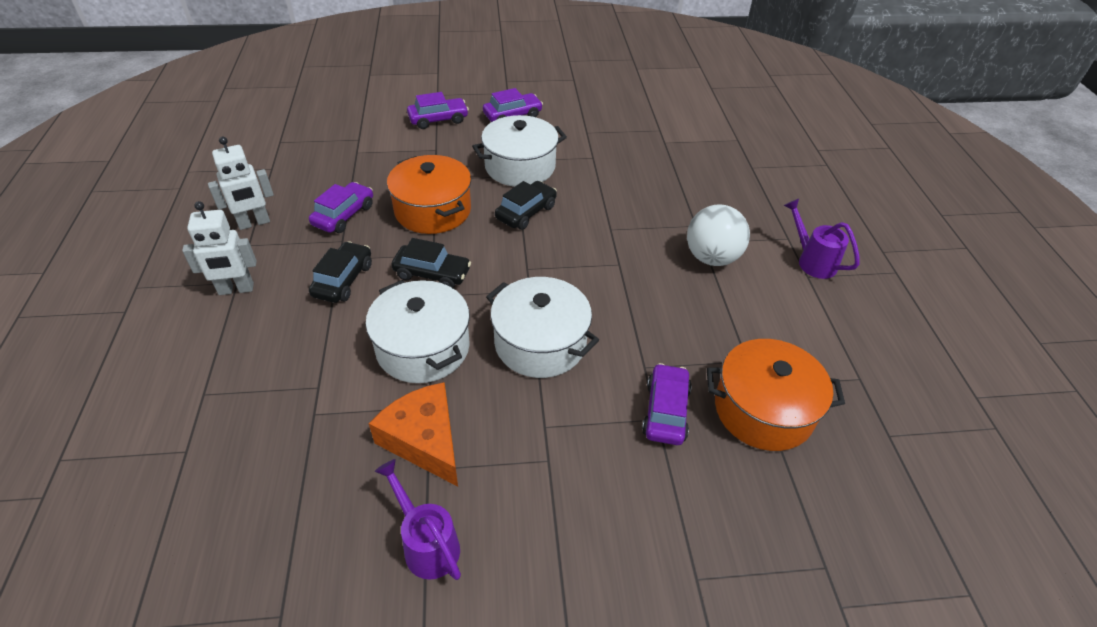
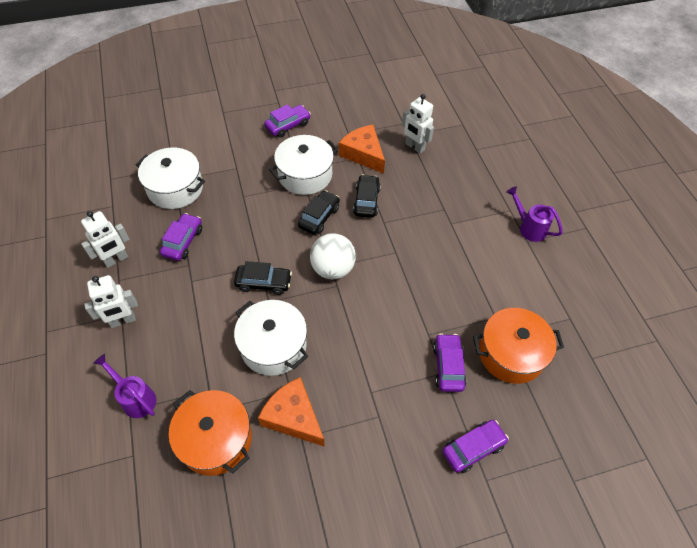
camera: 10 degrees left, 10 degrees up
(343, 280) = (200, 299): black car -> black car (366, 201)
(427, 544) = (314, 490): purple watering can -> purple watering can (135, 398)
(433, 210) = (249, 226): orange pot -> orange pot (215, 439)
(438, 119) = (230, 138): purple car -> purple car (473, 448)
(540, 343) = (354, 328): white pot -> white pot (175, 188)
(600, 154) = (363, 154): none -> orange cheese
(669, 155) = (414, 147): none -> white robot
(711, 258) = (459, 236): white ball -> white ball (333, 268)

